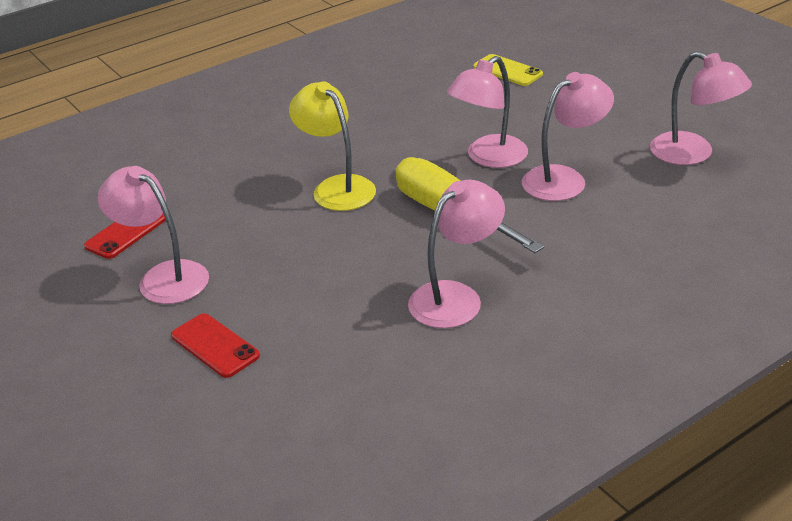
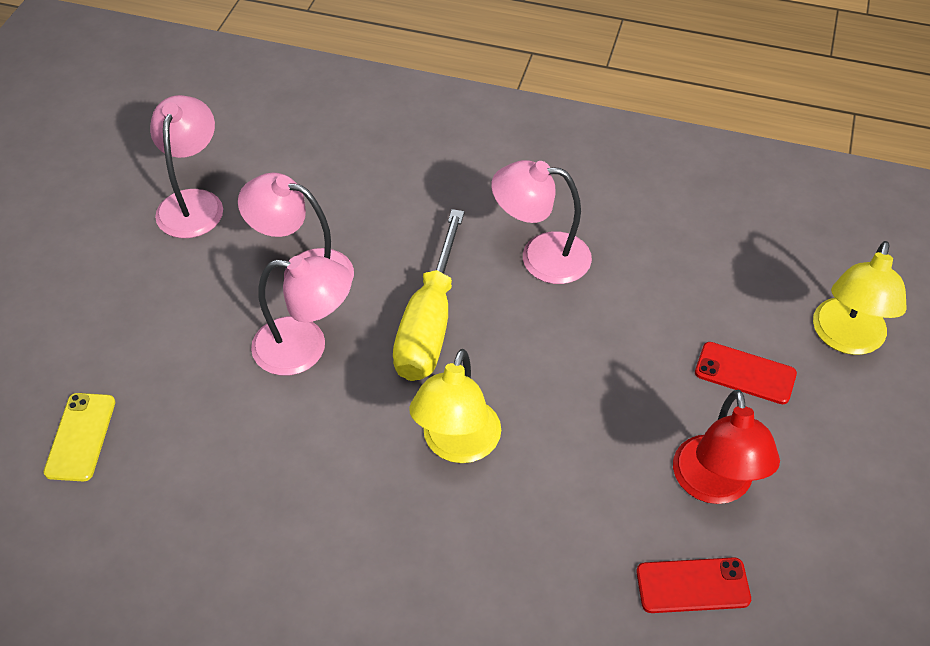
camera: 130 degrees left, 15 degrees up
(162, 430) = (846, 339): none -> yellow lamp
(163, 277) = (714, 485): pink lamp -> red lamp
(215, 346) = (745, 373): red phone -> red phone turned 75 degrees counterclockwise

